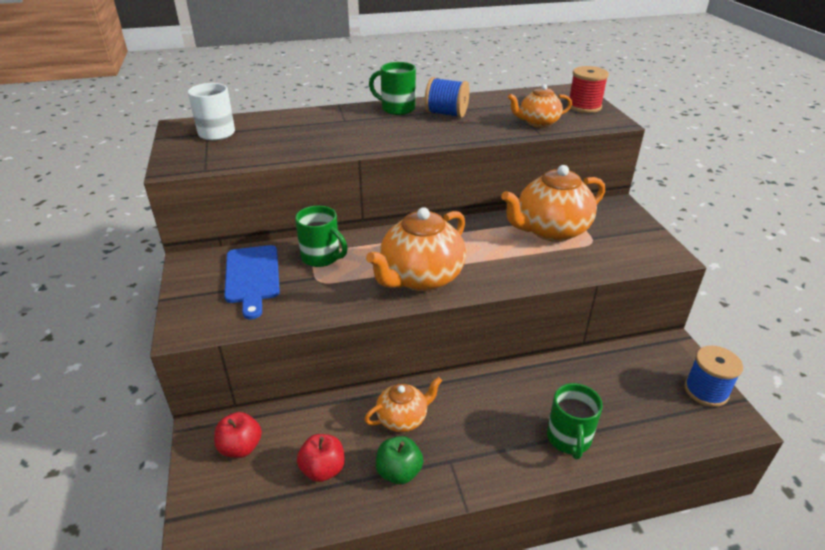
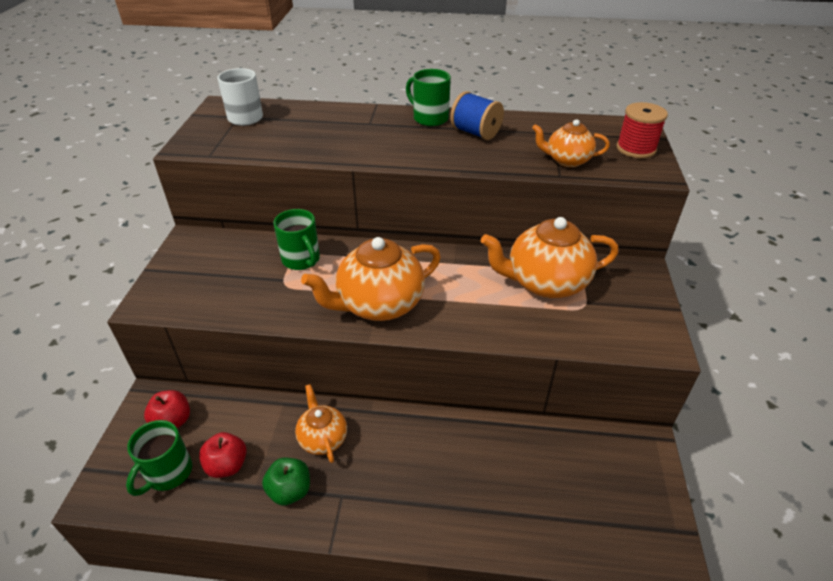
camera: 20 degrees right, 5 degrees up
(252, 277) = (230, 266): blue cutting board -> none
(403, 418) = (322, 438): orange teapot -> orange teapot turned 105 degrees counterclockwise
(569, 439) = (470, 513): green mug -> green mug (168, 473)
(706, 391) = (653, 508): blue spool -> none

